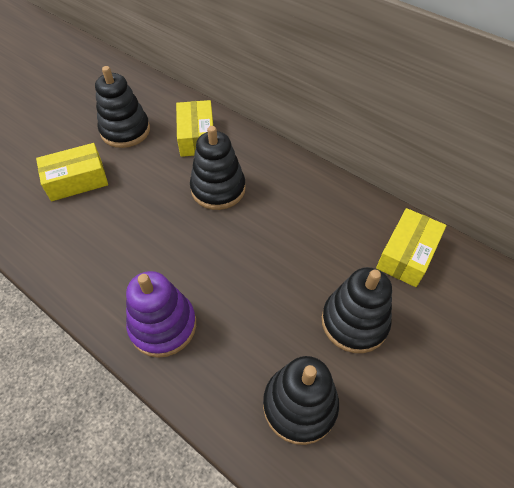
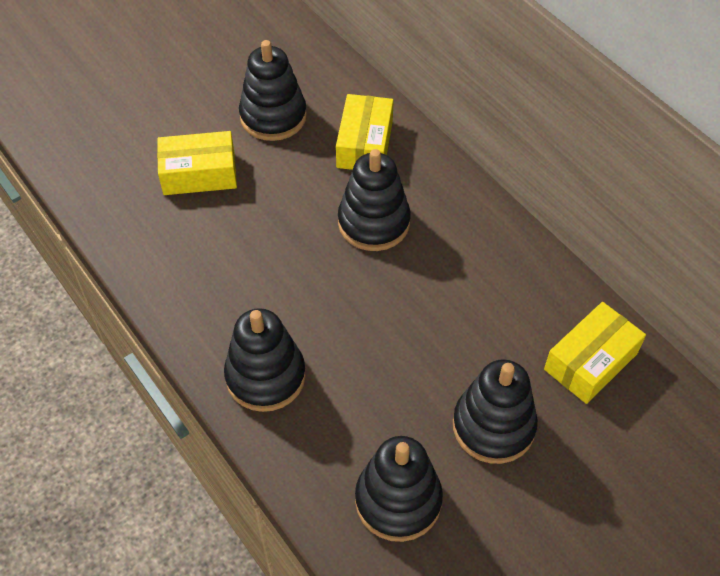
camera: 15 degrees right, 0 degrees up
(163, 325) = (265, 376): purple stacking toy -> black stacking toy

